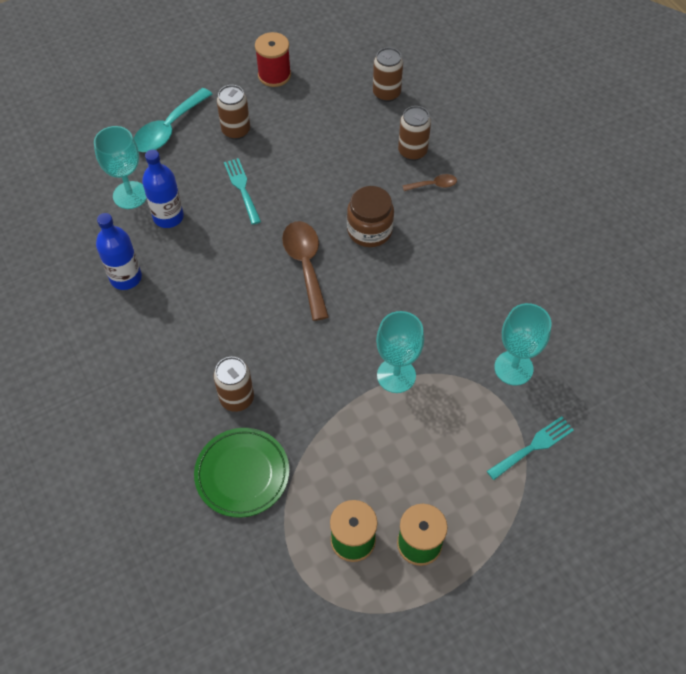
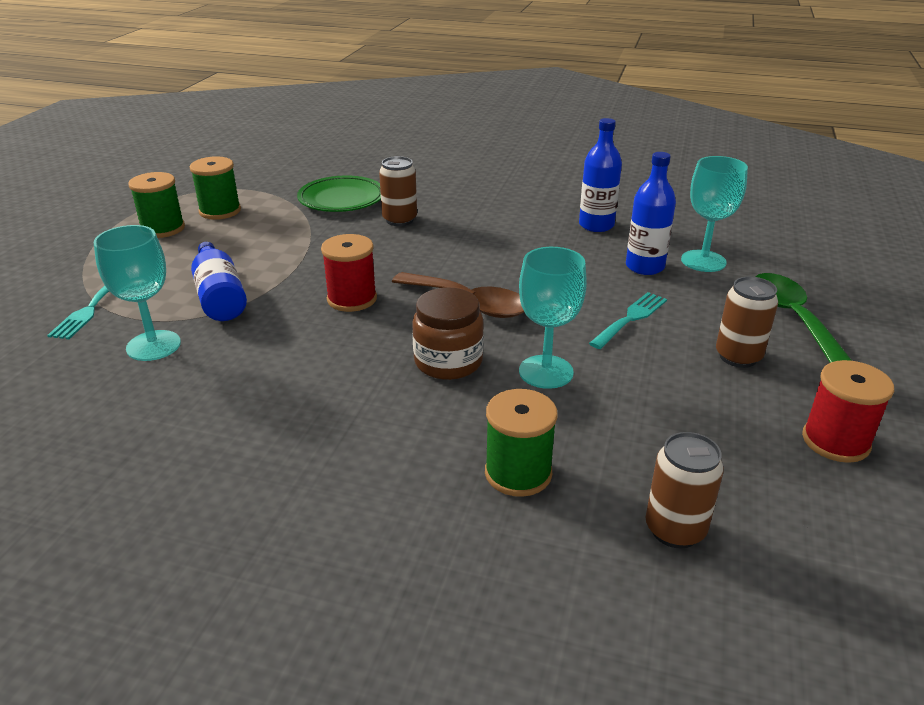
camera: 135 degrees right, 25 degrees down
(168, 129) = (791, 317): turquoise spoon -> green spoon
(242, 188) = (630, 318): turquoise fork -> turquoise fork turned 75 degrees counterclockwise
(365, 324) = (352, 299): none -> red spool
(396, 375) = (279, 286): turquoise goblet -> turquoise goblet (546, 372)
(412, 151) = (518, 473): brown can -> green spool
(434, 185) = (435, 451): brown spoon -> none
(442, 394) = (219, 296): none -> blue bottle

